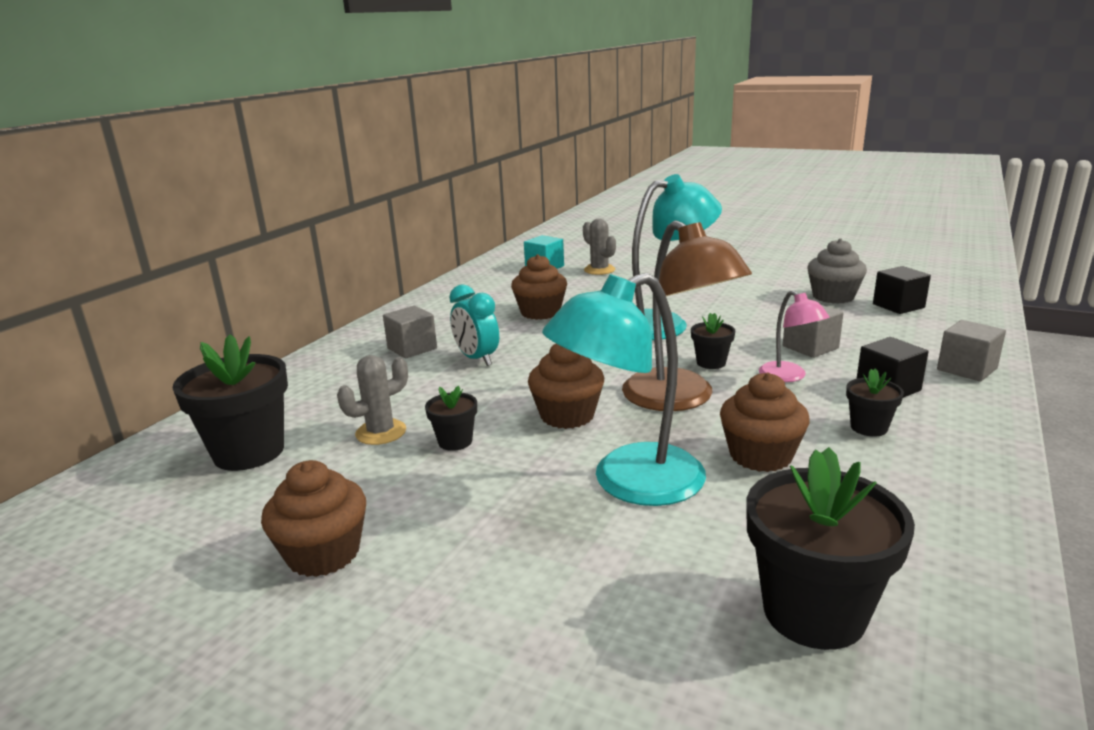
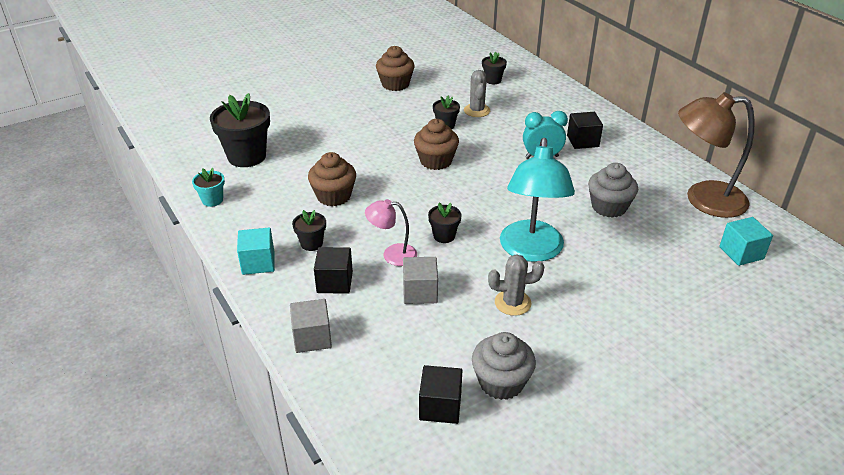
camera: 120 degrees right, 15 degrees up
(249, 452) = (493, 80): black flower pot -> black flower pot, size x0.50
(412, 348) = (582, 141): grey cube -> black cube
(540, 312) = (609, 207): brown cupcake -> grey cupcake
(599, 270) = (707, 281): grey cactus -> grey cactus (512, 303)
(629, 483) = (359, 154): turquoise lamp -> none
(679, 399) = (413, 201): brown lamp -> brown lamp (703, 199)
(969, 446) = (258, 263): none -> turquoise cube
(974, 568) = (212, 200): none -> turquoise flower pot

